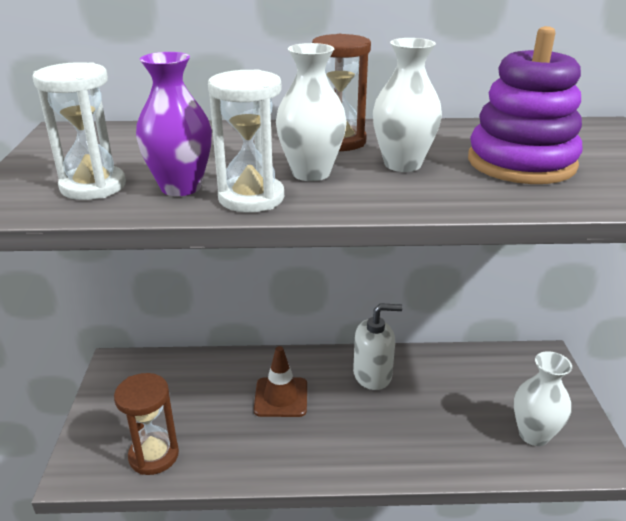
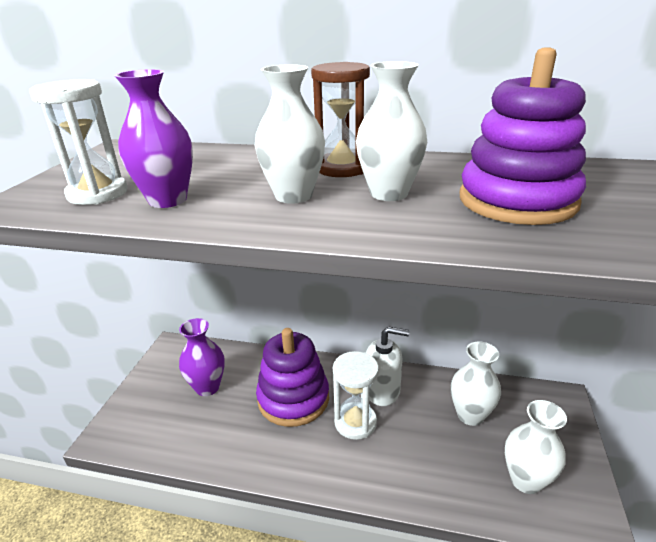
camera: 15 degrees right, 0 degrees up
(154, 455) = (169, 433): brown hourglass -> none
(178, 400) = (207, 387): none -> purple vase
(251, 198) = (220, 215): white hourglass -> white hourglass (355, 422)
(281, 397) = (293, 398): brown traffic cone -> purple stacking toy
(466, 384) = (470, 415): none -> white vase

